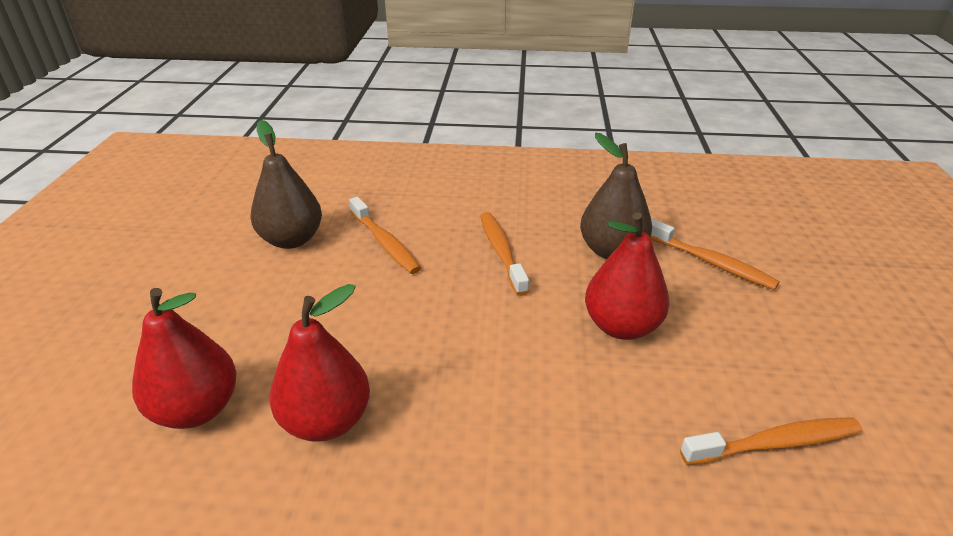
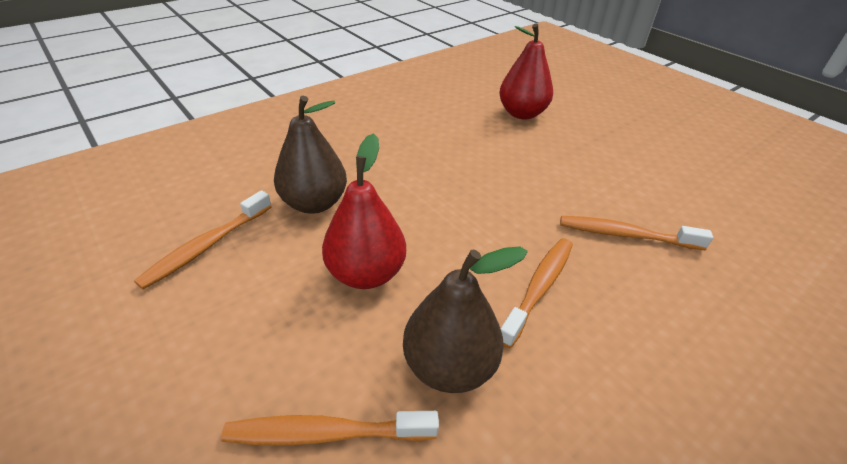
camera: 135 degrees right, 5 degrees up
(291, 240) = (675, 197): brown pear -> brown pear (314, 203)
(326, 421) = (465, 135): red pear -> none
(501, 252) = (539, 287): orange toothbrush -> orange toothbrush turned 90 degrees counterclockwise

